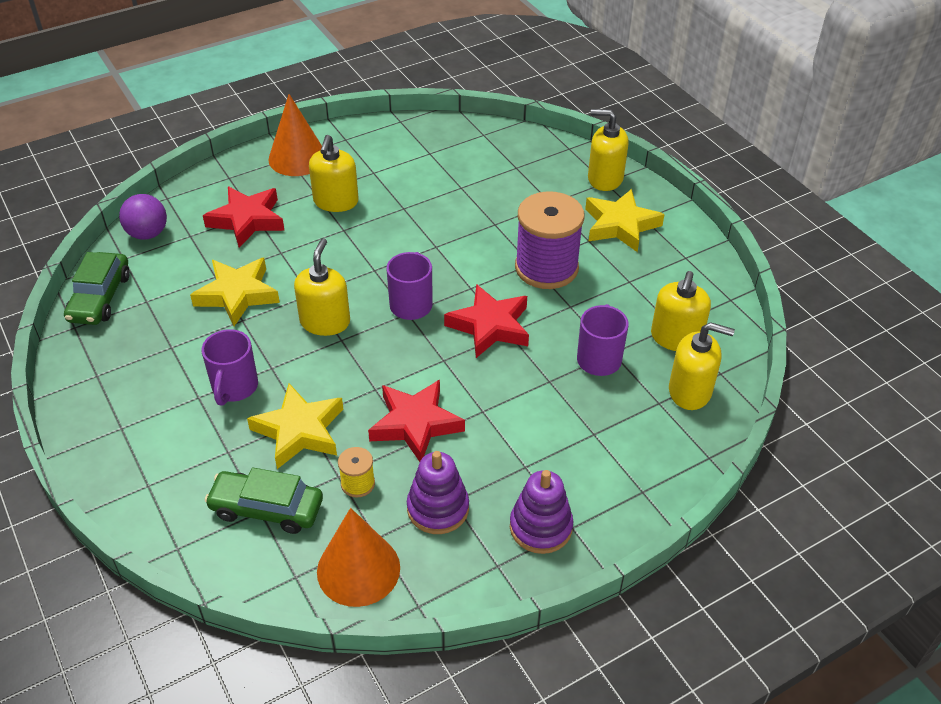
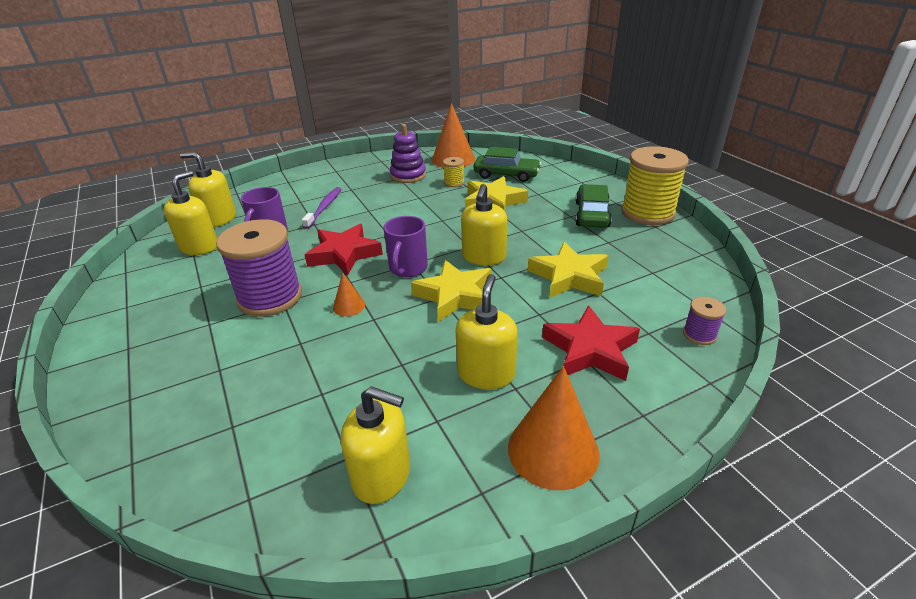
camera: 175 degrees left, 10 degrees down
(90, 402) = (647, 213): none -> yellow spool
(100, 297) = (699, 275): green car -> green car (592, 214)
(148, 234) = (699, 334): purple ball -> purple spool
(234, 388) = (546, 220): purple mug -> none
(415, 424) = (415, 204): red star -> none
(463, 259) = (349, 306): none -> orange cone
(540, 527) = (353, 170): purple stacking toy -> none
(550, 417) = (324, 208): none -> purple toothbrush
(605, 178) = (125, 404): yellow soap dispenser -> yellow soap dispenser (382, 475)
(620, 225) = (161, 339): yellow star -> yellow star (455, 296)

